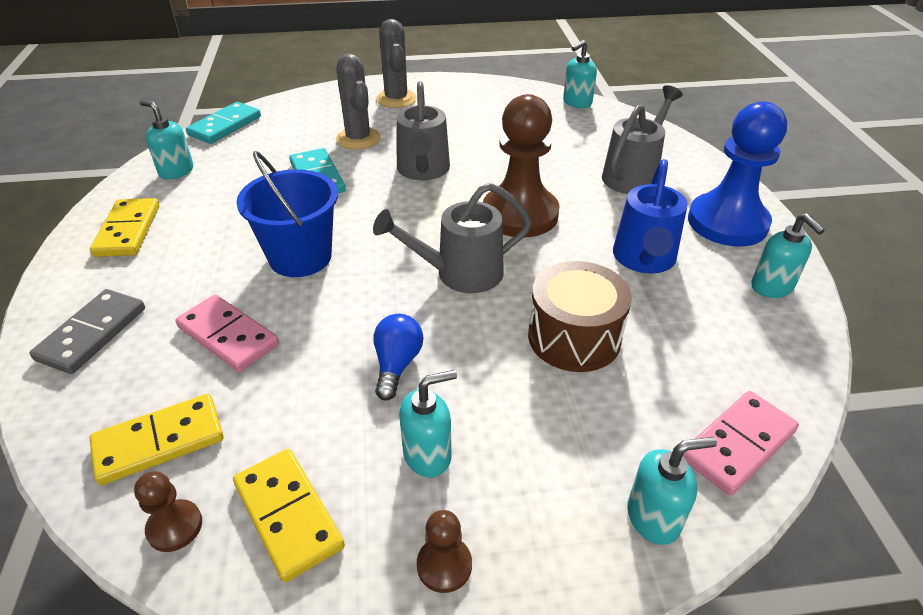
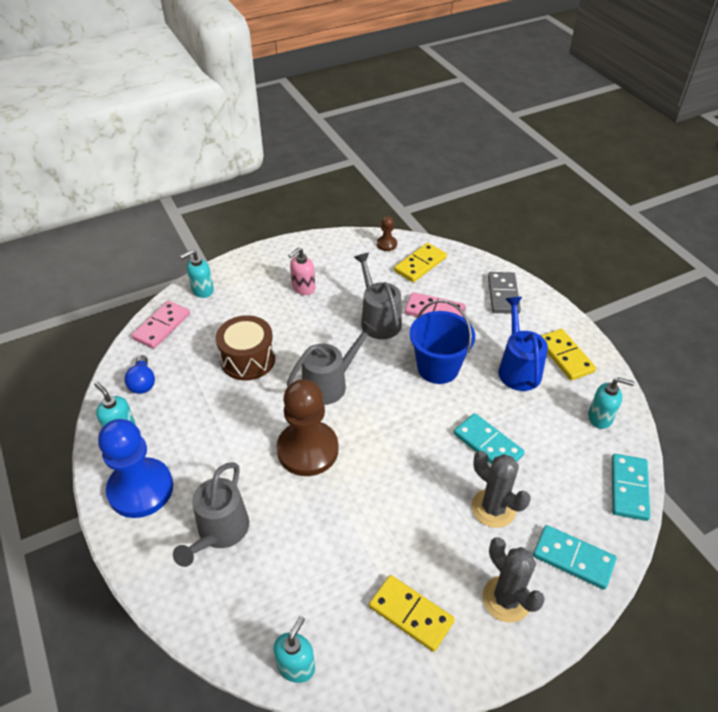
camera: 160 degrees right, 5 degrees up
(288, 515) = (347, 257): yellow domino -> yellow domino (410, 614)
(323, 105) = (573, 558): none -> turquoise domino
(397, 365) = (338, 320): blue light bulb -> blue light bulb (143, 382)
(423, 171) = (407, 479): grey watering can -> grey watering can (378, 319)
(428, 455) = (303, 288): turquoise soap dispenser -> pink soap dispenser
(444, 565) = (281, 258): brown pawn -> none
(644, 260) = (208, 430): blue watering can -> blue watering can (518, 368)

